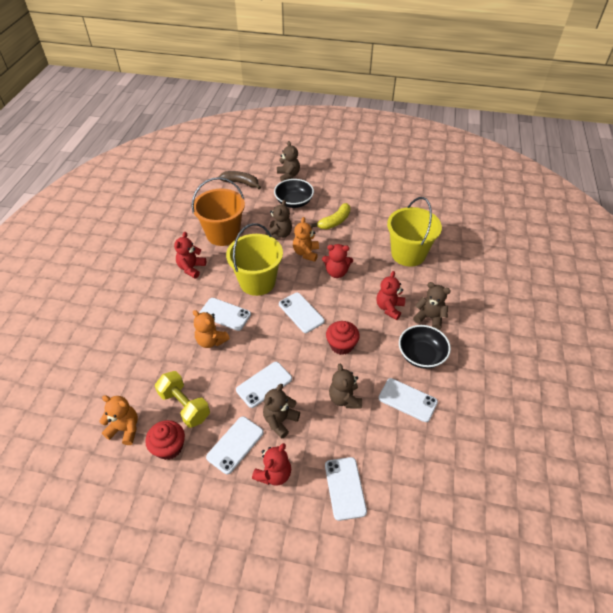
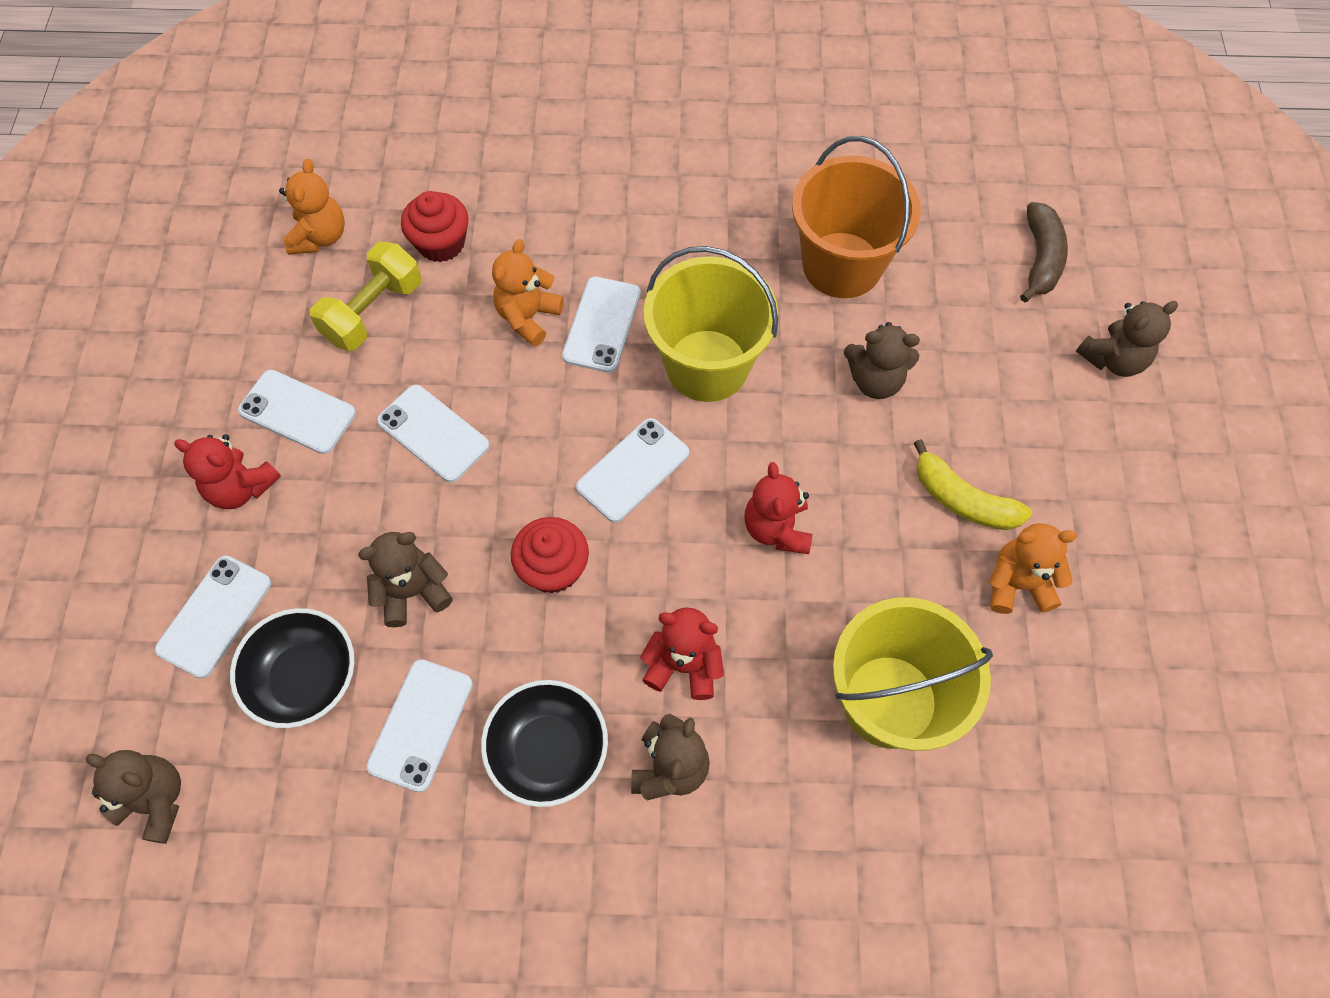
camera: 80 degrees right, 15 degrees up
(169, 447) = (288, 310): red cupcake -> red cupcake (441, 243)
(191, 268) = (719, 232): red teddy bear -> none
(280, 421) = (352, 478): brown teddy bear -> brown teddy bear (156, 801)
(294, 202) = (1008, 391): black bowl -> black bowl (305, 678)
(306, 253) = (826, 450): orange teddy bear -> orange teddy bear (1017, 584)
(345, 488) = (214, 616): white phone -> white phone turned 45 degrees counterclockwise

